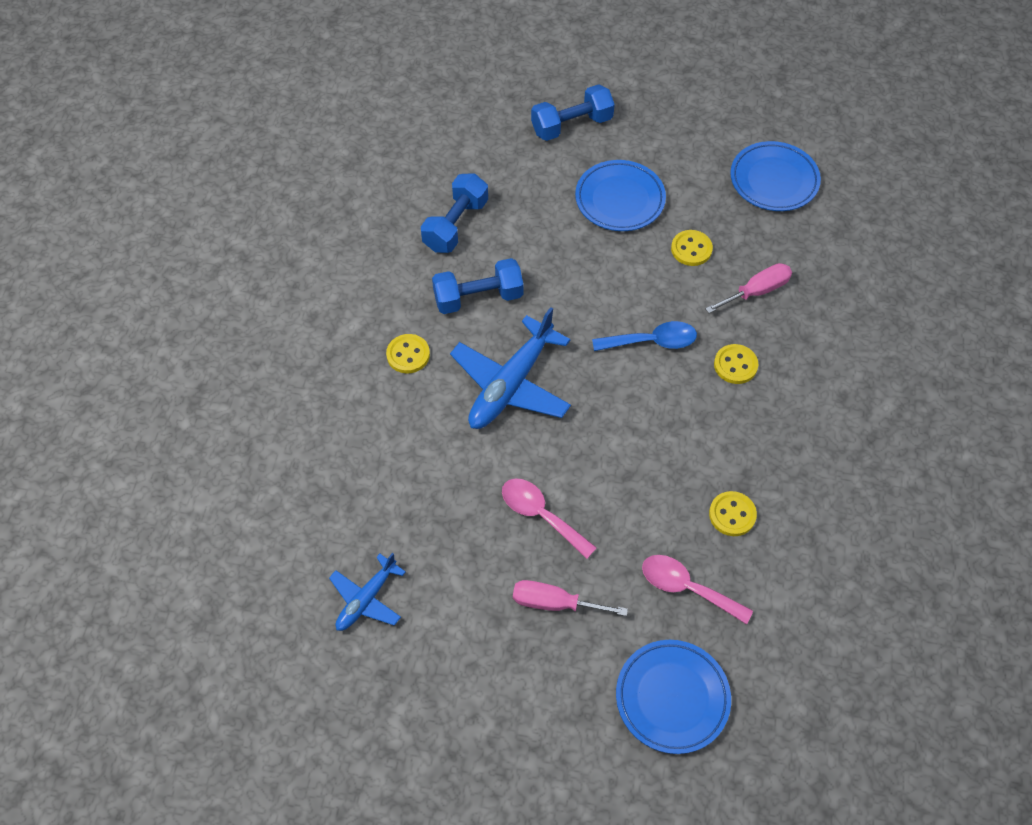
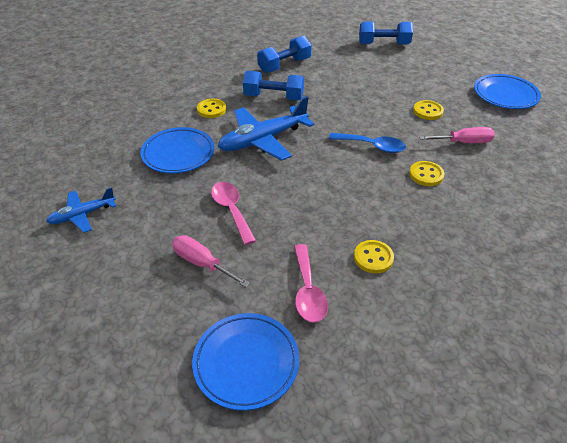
camera: 25 degrees right, 15 degrees down
(619, 199) = (393, 79): blue plate -> blue plate (178, 154)
(686, 588) = (308, 291): pink spoon -> pink spoon turned 150 degrees counterclockwise

